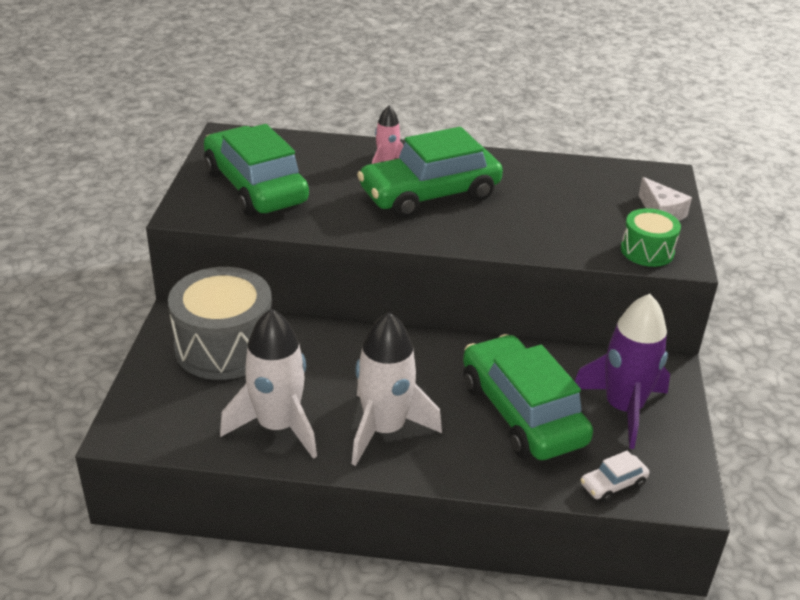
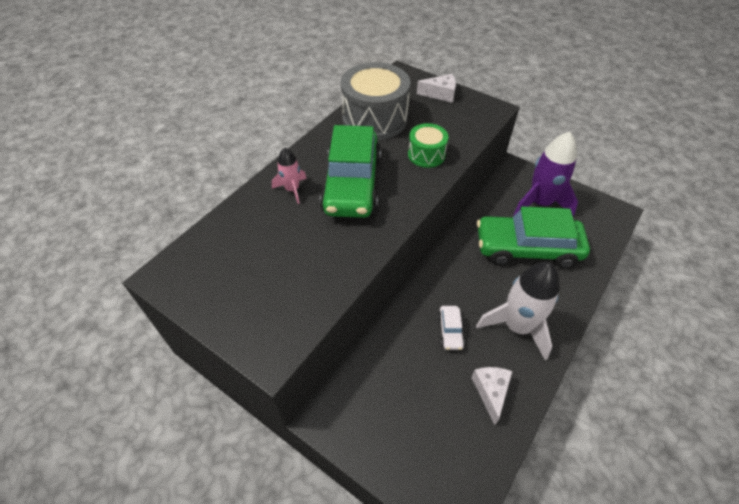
camera: 60 degrees left, 15 degrees up
(224, 346) = (381, 394): grey drum -> grey drum (375, 118)
(255, 187) = (266, 286): green car -> none
(277, 426) = (491, 392): white rocket -> white cheese
(613, 484) = (600, 237): white car -> white car (450, 331)
(647, 251) = (477, 117): green drum -> green drum (426, 154)

